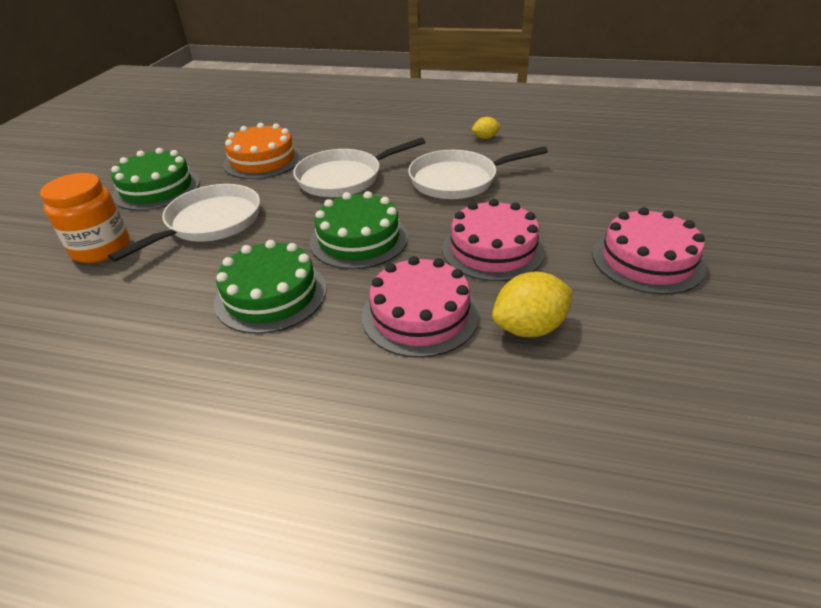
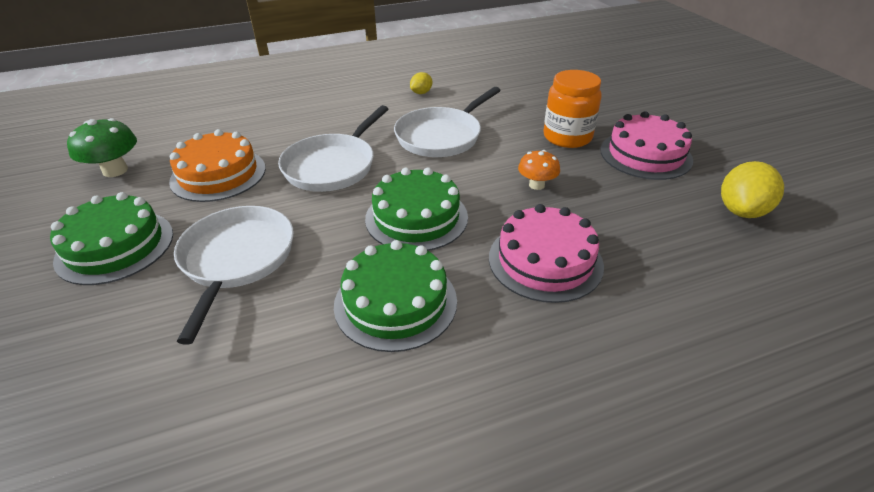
camera: 35 degrees left, 0 degrees up
(101, 248) = (124, 341): orange jar -> orange jar (567, 137)
(208, 138) = (115, 170): none -> green mushroom
(493, 249) = (536, 185): pink cake -> orange mushroom
(529, 328) = (631, 236): yellow lemon -> yellow lemon (741, 211)

